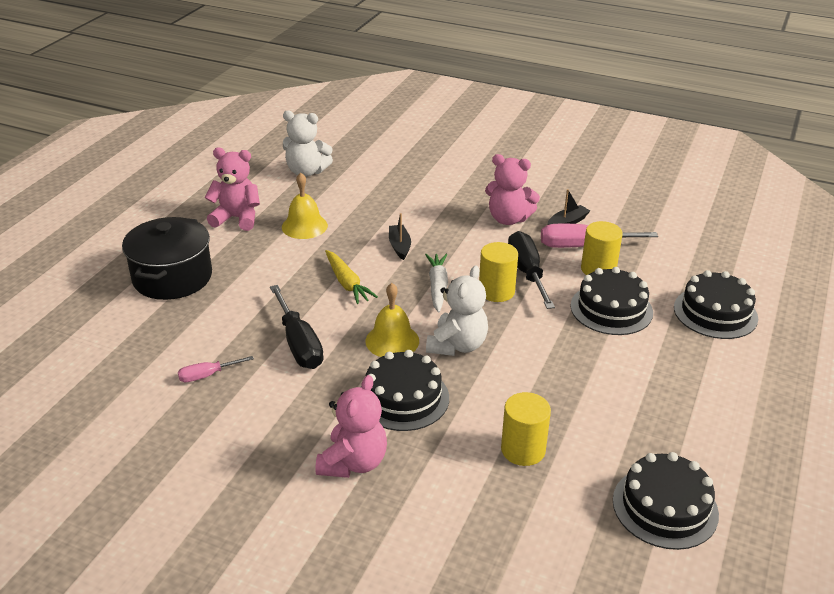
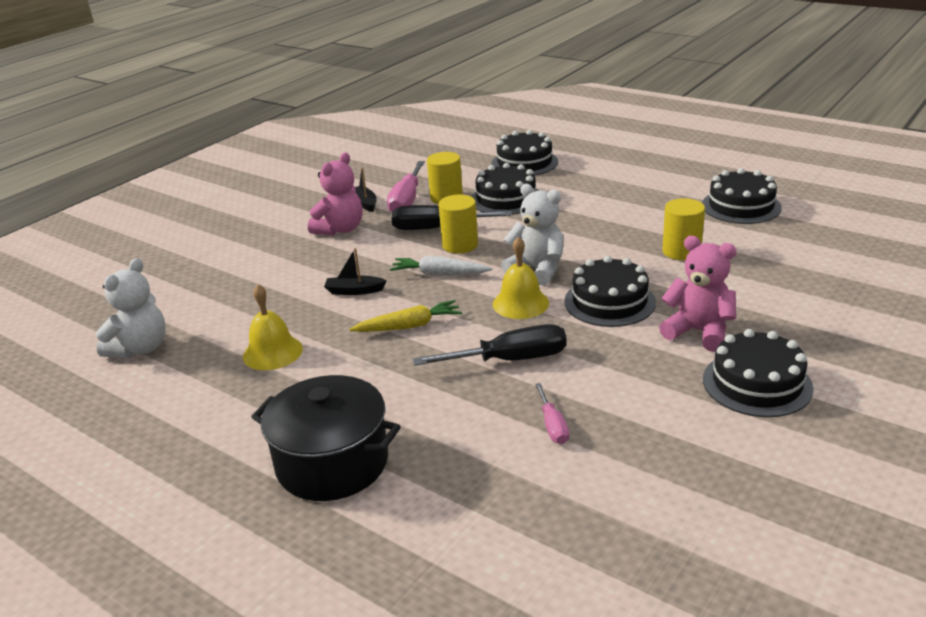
camera: 75 degrees left, 5 degrees down
(237, 218) = (217, 407): pink teddy bear -> none
(265, 503) = (757, 383): none -> black cake

